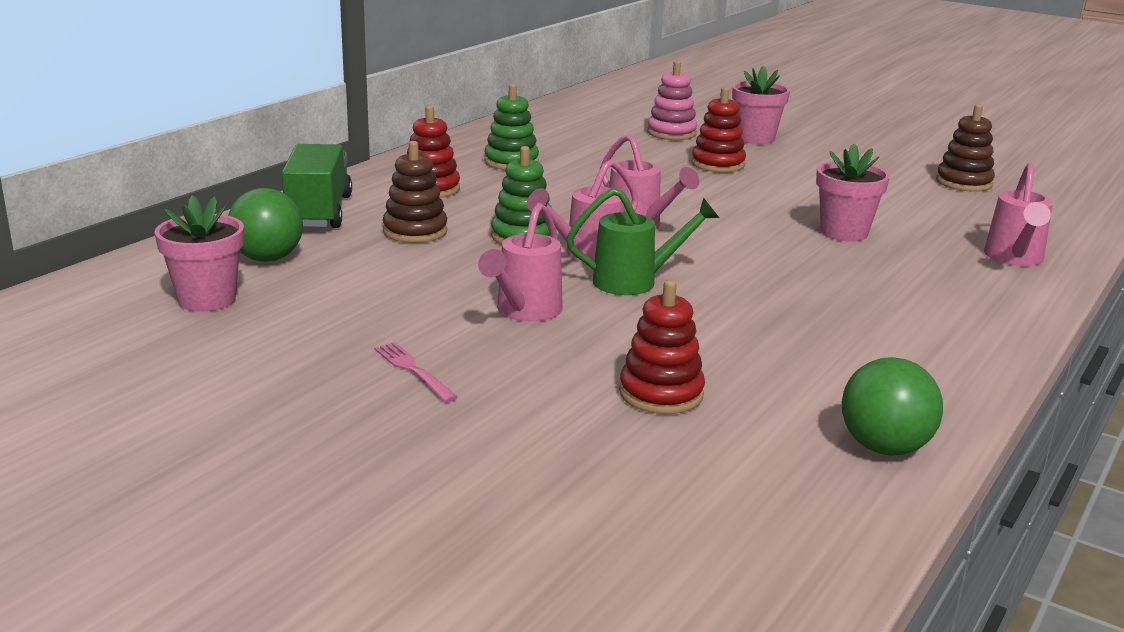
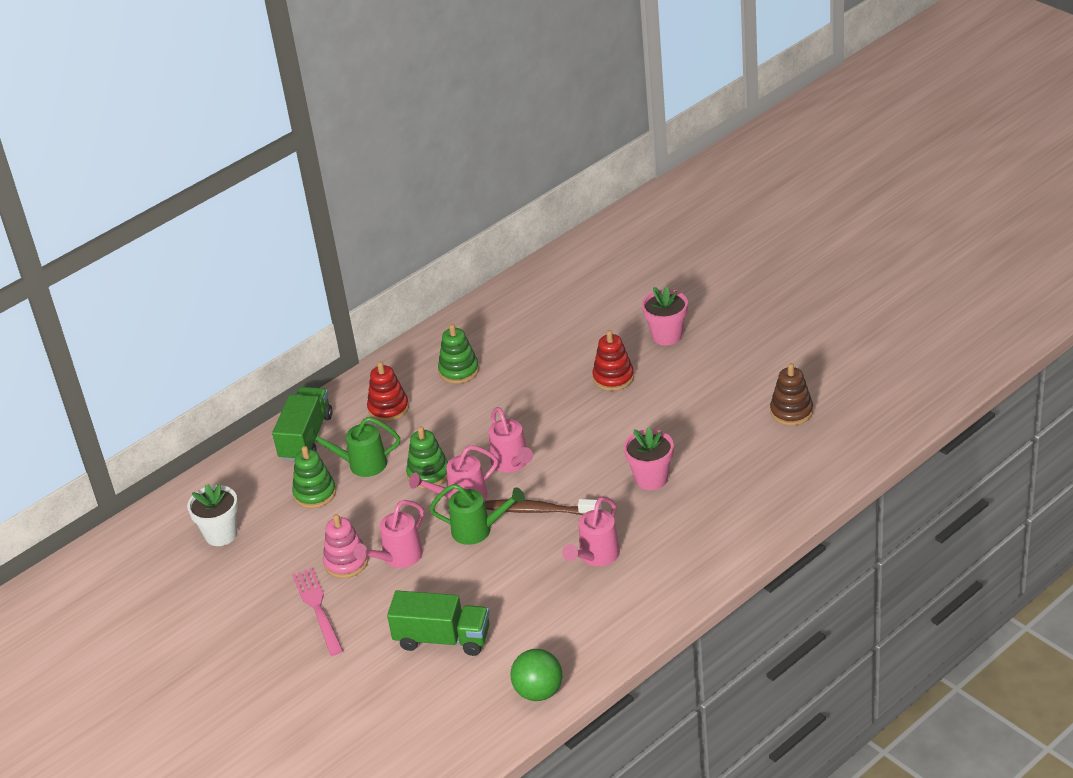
camera: 20 degrees right, 15 degrees up
(207, 299) = (221, 534): pink flower pot -> white flower pot
(268, 258) = (263, 492): green ball -> none
(354, 257) = (315, 493): none -> green stacking toy
(413, 370) = (317, 608): pink fork -> pink fork, size x1.64
(415, 231) = (361, 464): brown stacking toy -> green watering can
(661, 393) = (442, 639): red stacking toy -> green truck
(671, 133) = (603, 325): pink stacking toy -> pink stacking toy (346, 562)
(713, 262) = (540, 510): none -> brown toothbrush
(1014, 258) = (751, 517): pink watering can -> pink watering can (596, 556)

